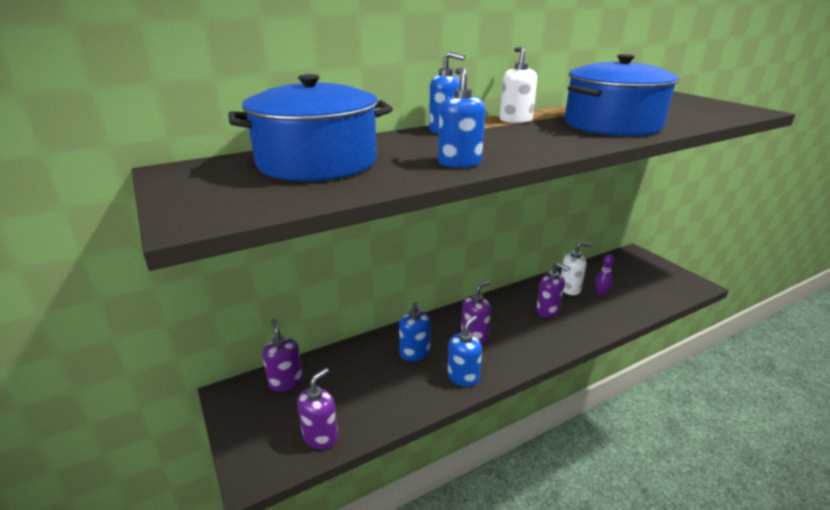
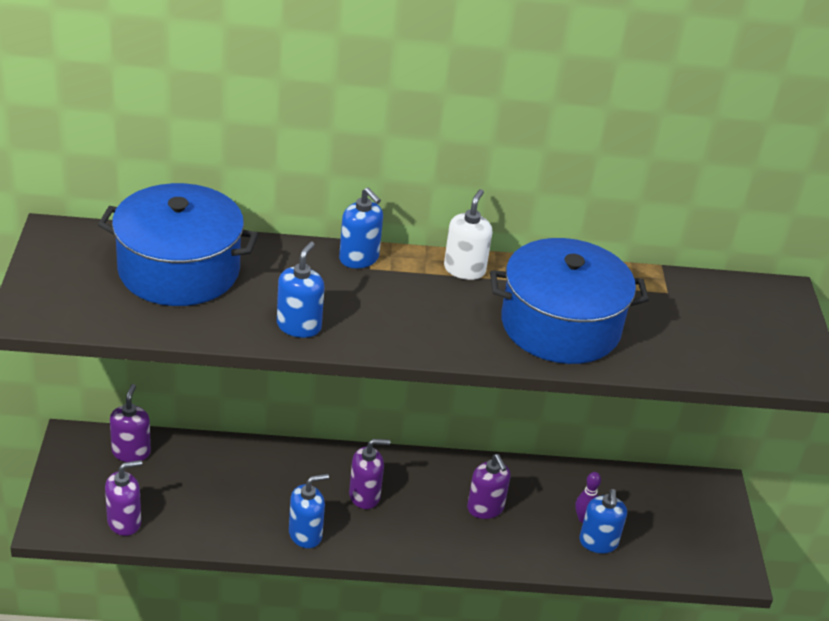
camera: 25 degrees right, 10 degrees up
(415, 353) = (281, 484): blue soap dispenser -> blue soap dispenser (598, 542)
(570, 289) = (551, 493): white soap dispenser -> none

